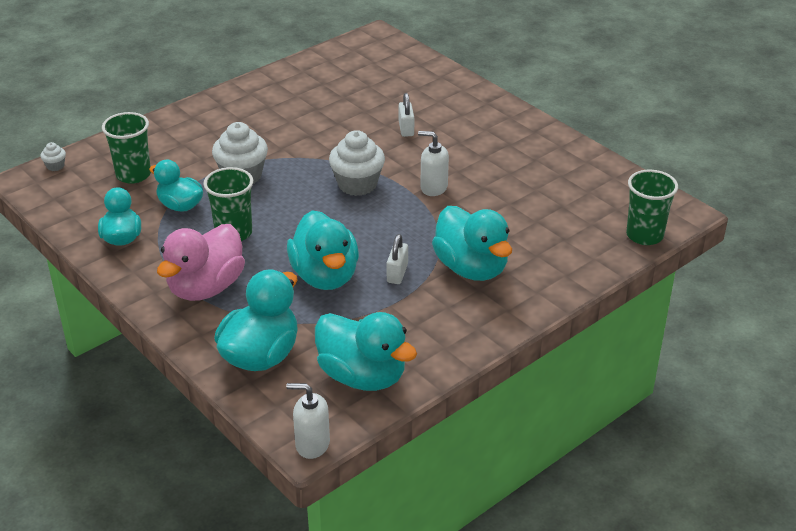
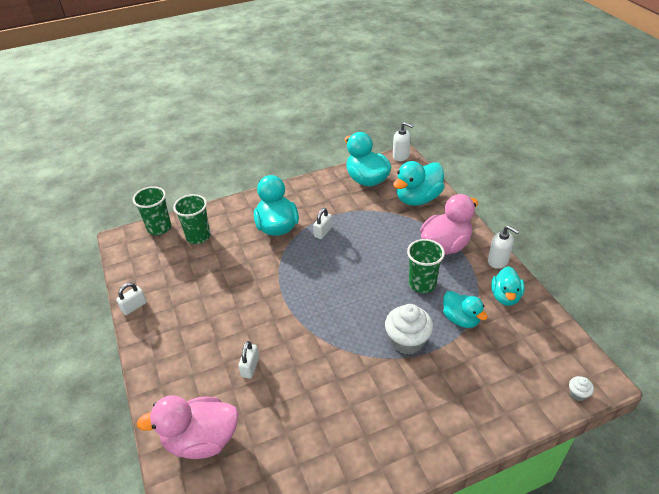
camera: 160 degrees left, 5 degrees up
(133, 175) = (502, 364): green cup -> green cup (198, 236)
(325, 276) = (368, 238): turquoise duck -> none
(357, 184) = (318, 310): white cupcake -> none
(417, 81) = (201, 440): none -> pink duck
(433, 187) = (264, 295): white soap dispenser -> white soap dispenser (498, 261)
(580, 151) = (134, 306): none -> white padlock

